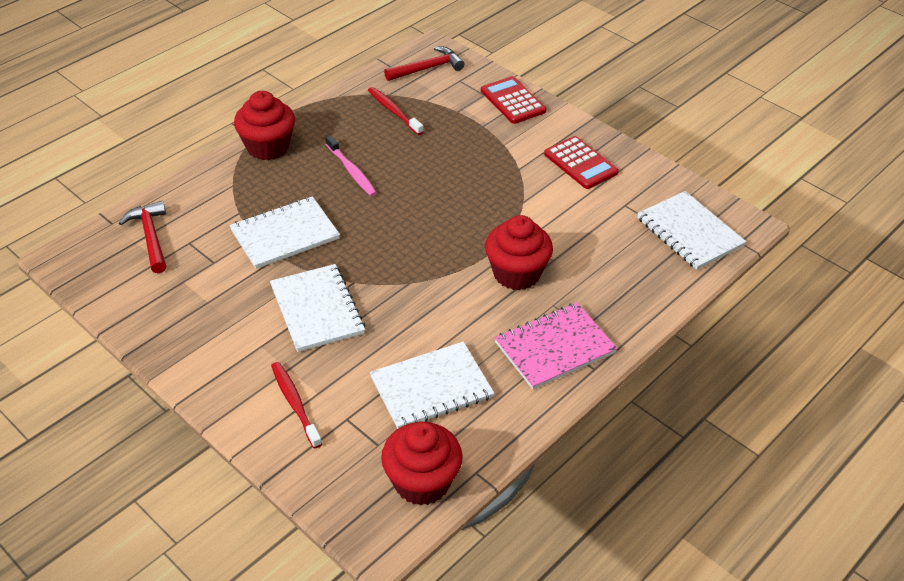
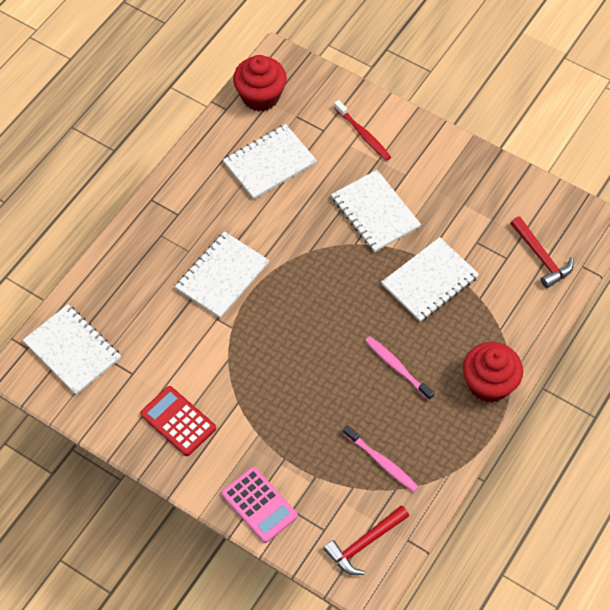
camera: 170 degrees right, 15 degrees up
(393, 111) = (382, 462): red toothbrush -> pink toothbrush
(513, 101) = (259, 505): red calculator -> pink calculator
(516, 273) = (222, 276): red cupcake -> white notebook
(555, 348) = (182, 211): pink notebook -> none

